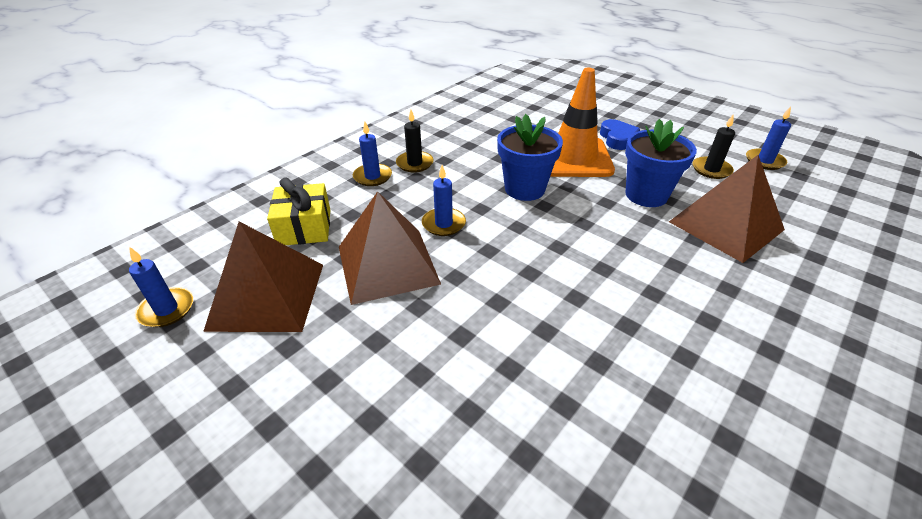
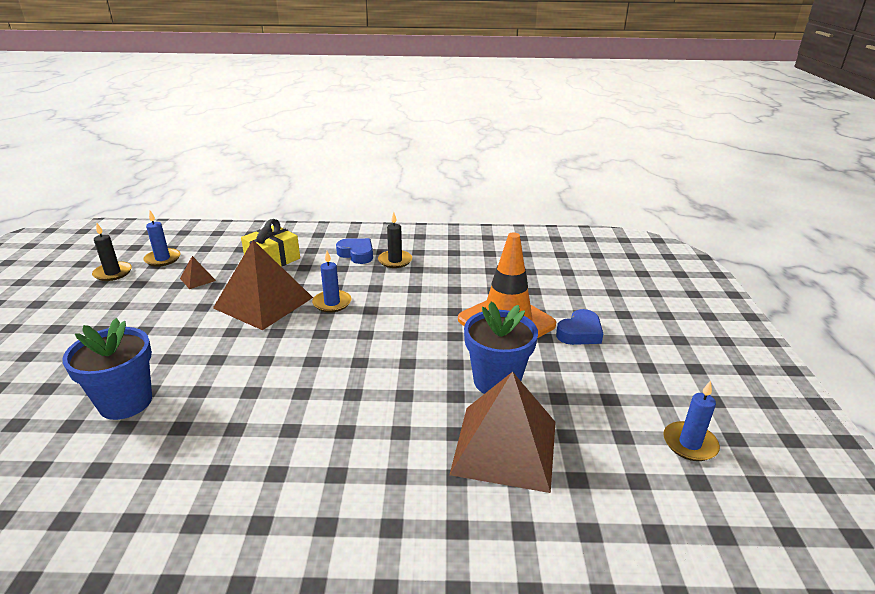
camera: 50 degrees right, 10 degrees down
(267, 295) = (198, 279): brown pyramid -> brown pyramid, size x0.41
(372, 177) = (357, 254): blue candle -> blue heart
(524, 189) = (422, 317): blue flower pot -> blue flower pot (125, 402)
(711, 169) = (607, 408): black candle -> black candle (113, 273)

